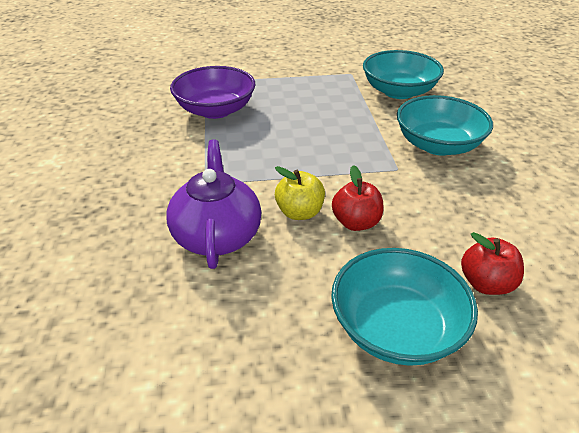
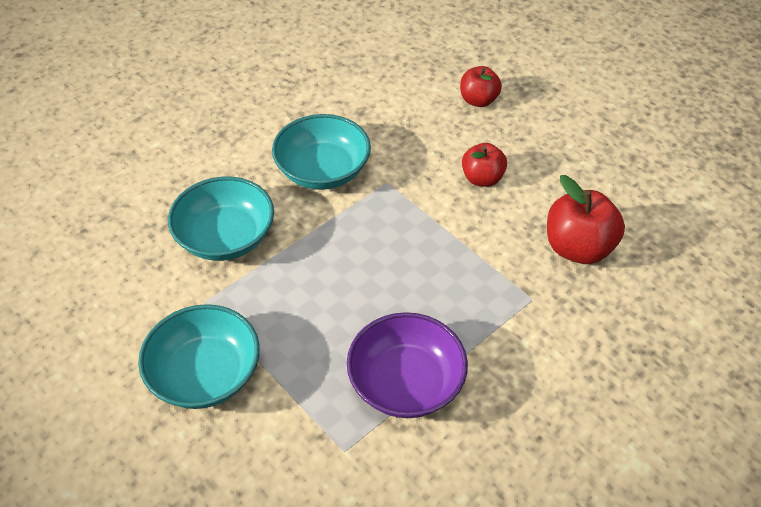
camera: 125 degrees left, 10 degrees up
(217, 235) = (578, 248): purple teapot -> red apple
(299, 212) = (503, 215): yellow apple -> none
(396, 328) = (555, 124): turquoise bowl -> turquoise bowl (205, 374)

